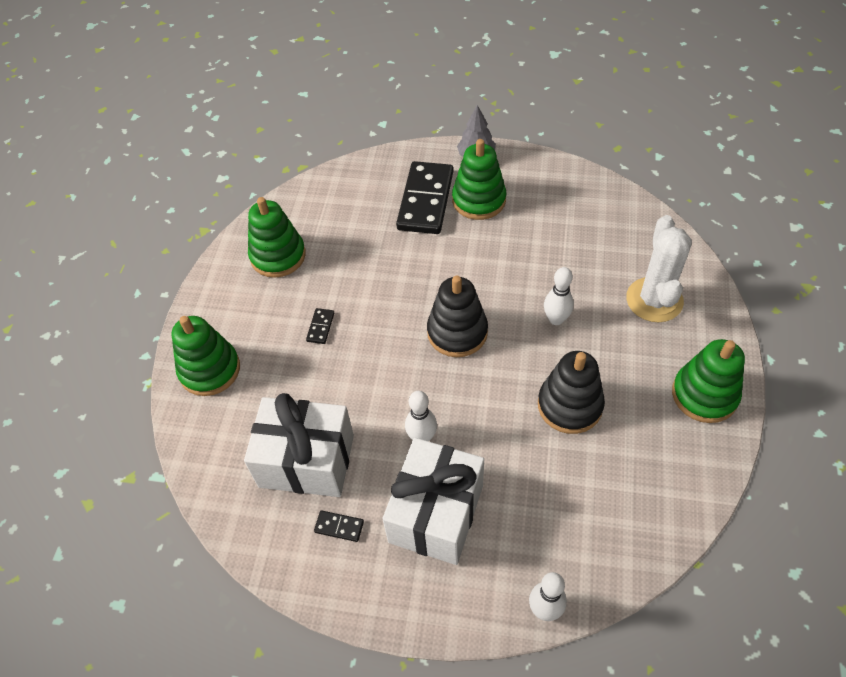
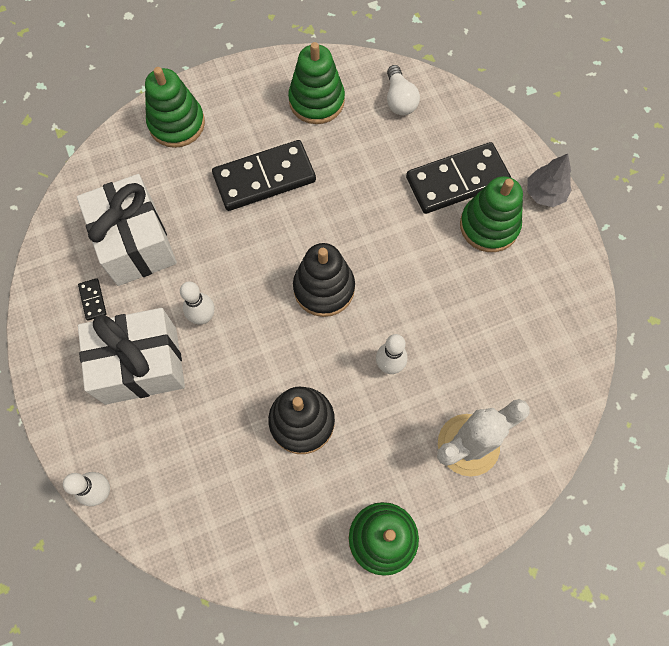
camera: 55 degrees right, 15 degrees up
(320, 327) = (264, 178): black domino -> black domino, size x2.48
(324, 202) = (399, 99): none -> white light bulb

